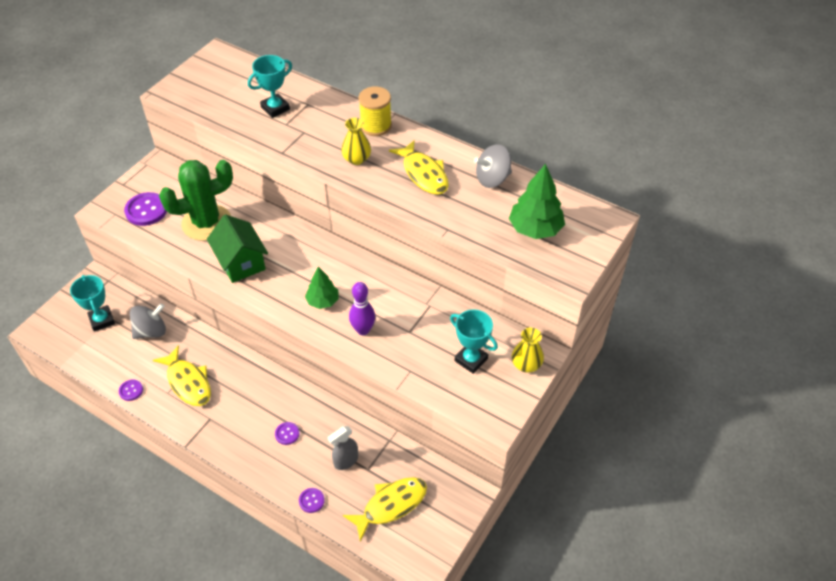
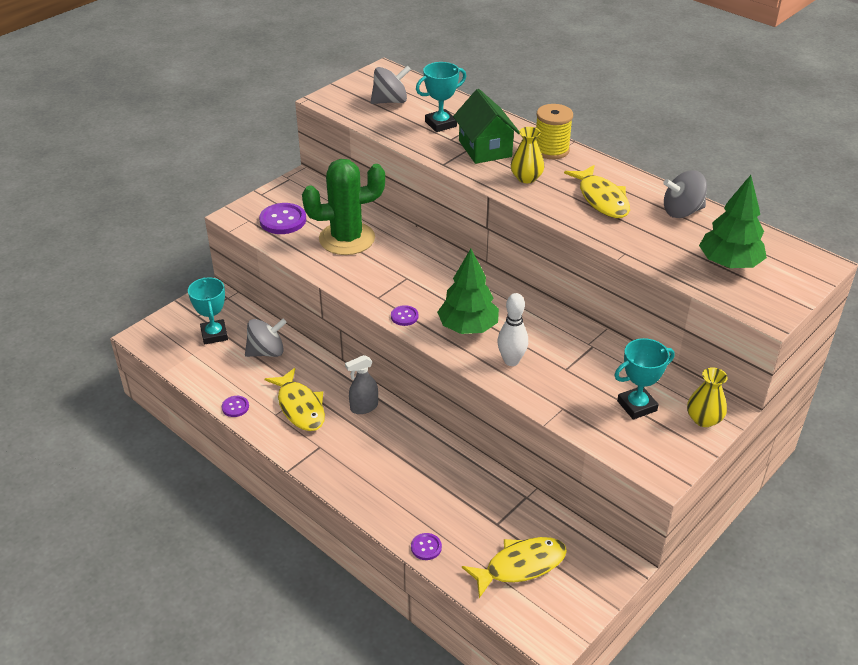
camera: 10 degrees right, 10 degrees down
(227, 87) = (390, 101): none -> grey spinning top
(241, 262) = (380, 280): green house -> green house (485, 149)
(287, 434) = (406, 474): purple button -> purple button (404, 316)
(323, 301) = (468, 327): green tree -> green tree, size x1.57
(345, 461) = (471, 511): grey spray bottle -> grey spray bottle (364, 407)
(363, 330) = (511, 361): purple bowling pin -> white bowling pin
(471, 359) = (637, 406): turquoise trophy -> turquoise trophy turned 75 degrees counterclockwise

